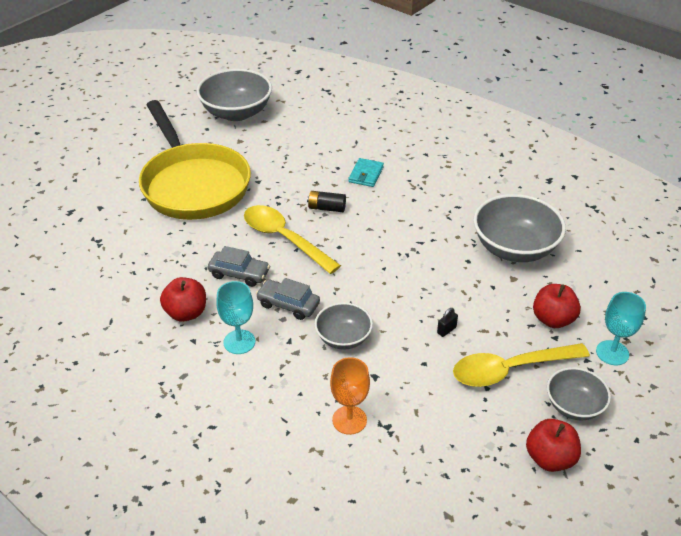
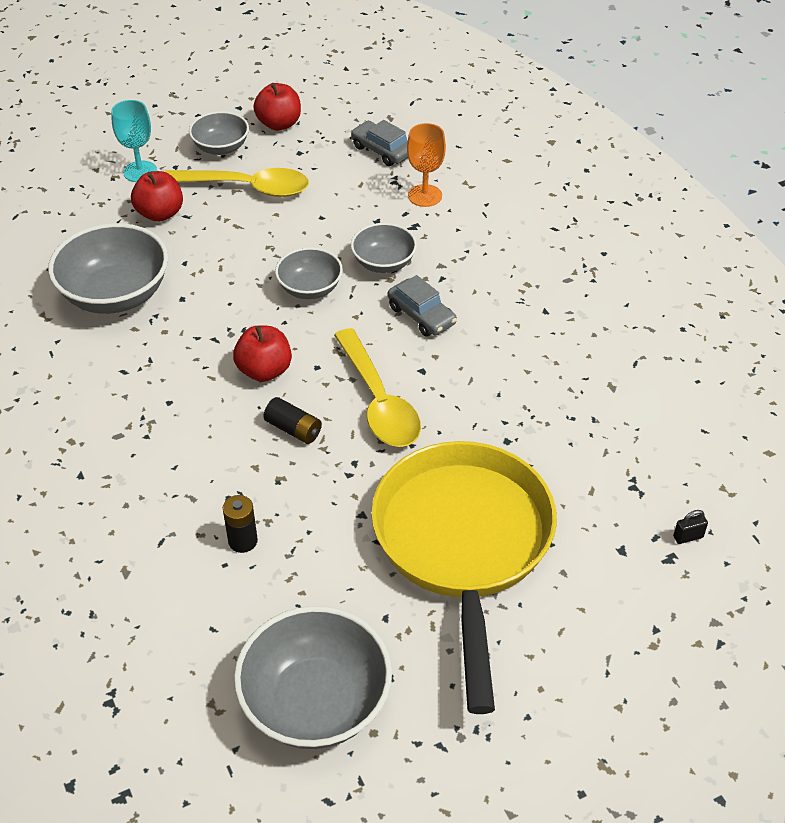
camera: 155 degrees left, 5 degrees up
(186, 313) = (543, 343): red apple -> red apple (264, 370)
(239, 274) = (460, 371): grey car -> grey car (382, 150)
(239, 342) = (495, 293): turquoise goblet -> none
(314, 153) = (243, 541): none -> black battery
(366, 174) = (198, 468): turquoise wallet -> none
(385, 297) = (310, 288): none -> grey bowl
(446, 330) = (274, 237): black padlock -> black padlock (688, 537)

